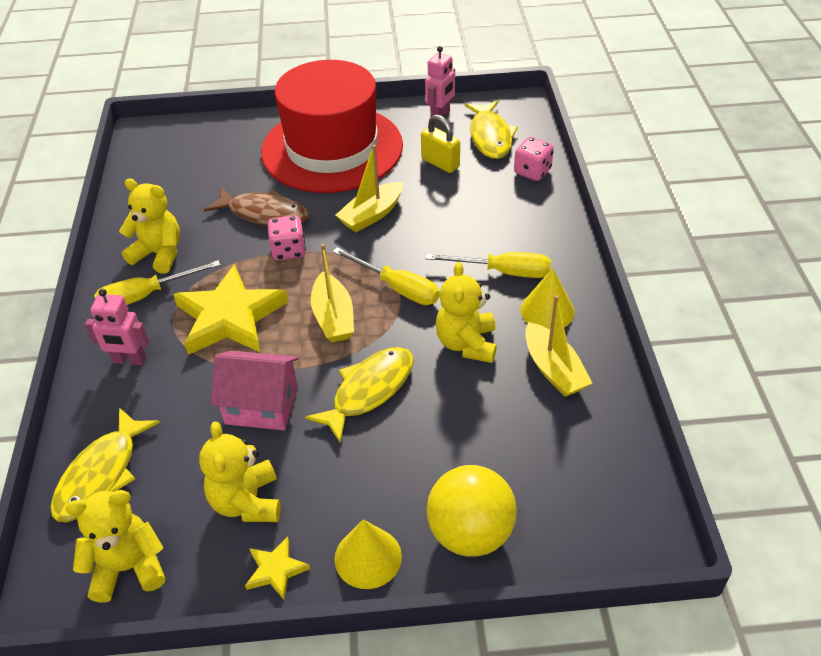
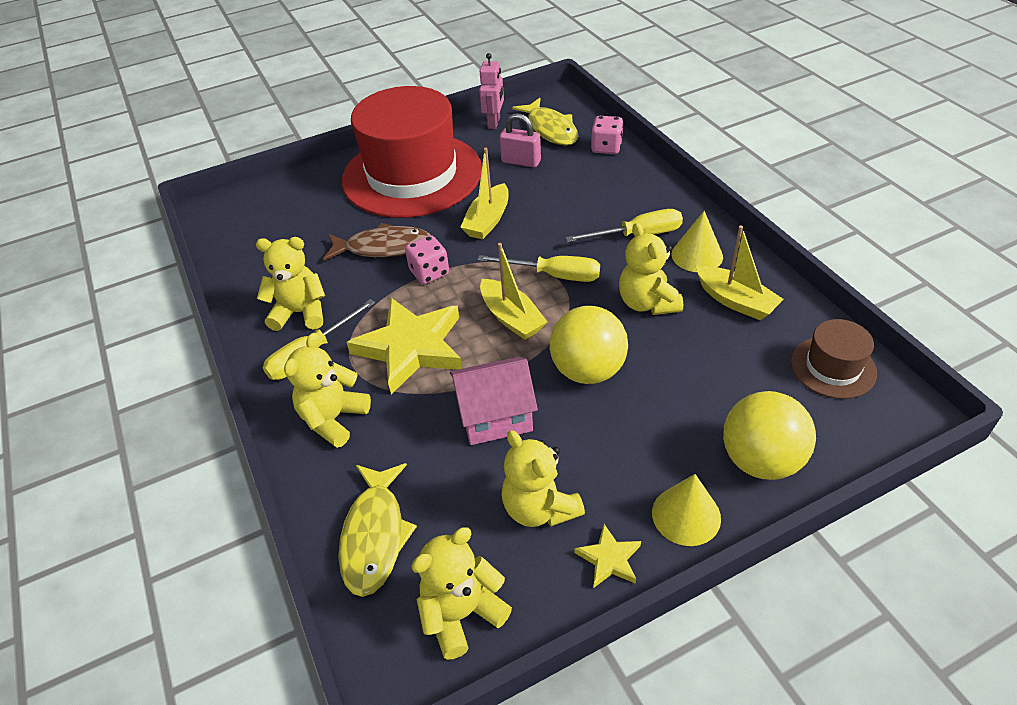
camera: 20 degrees left, 0 degrees up
(129, 360) = (333, 419): pink robot -> yellow teddy bear
(369, 391) = (587, 370): yellow fish -> yellow ball
(440, 163) = (521, 161): yellow padlock -> pink padlock
(604, 468) = (833, 367): none -> brown hat

